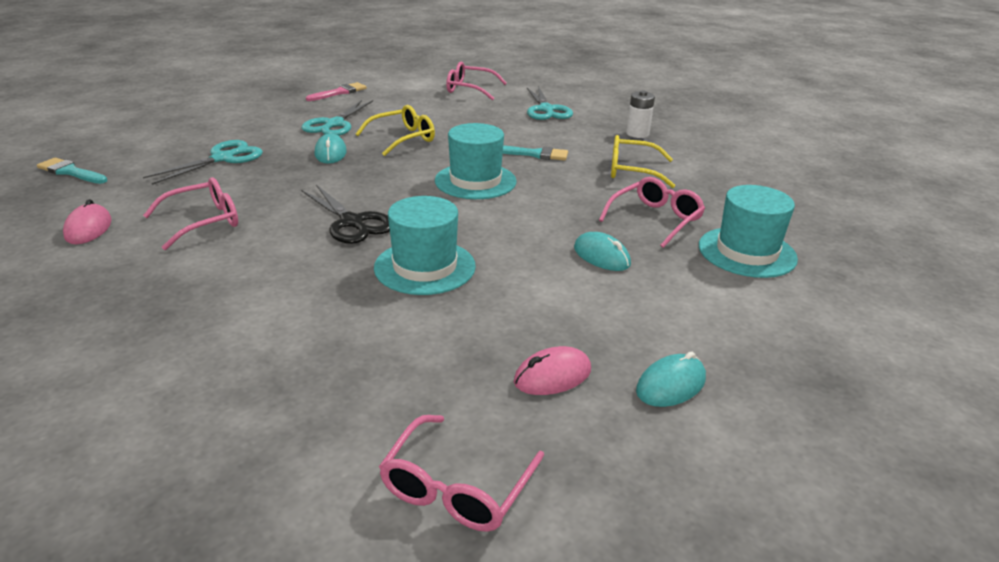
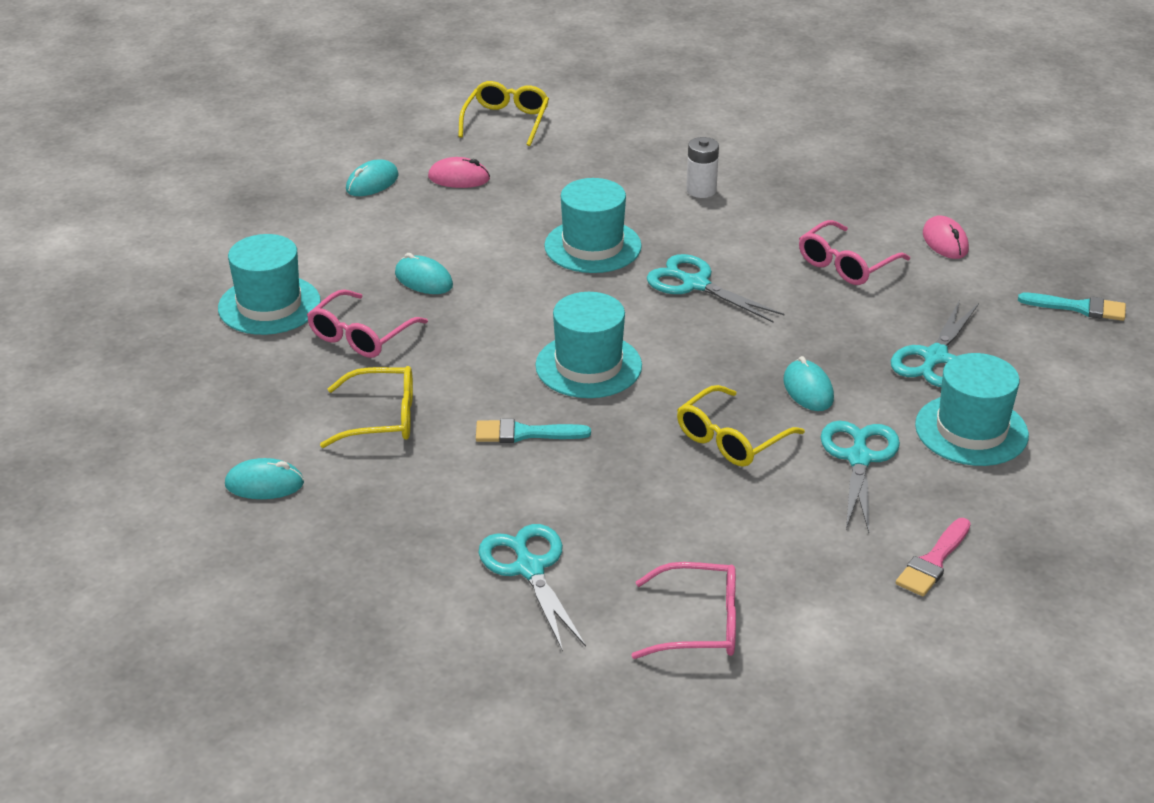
camera: 170 degrees right, 5 degrees up
(252, 127) = (971, 430): none -> turquoise hat
(352, 222) = (695, 284): black scissors -> turquoise scissors
(457, 487) = (506, 121): pink glasses -> yellow glasses
(552, 376) = (459, 178): pink mouse -> pink mouse turned 45 degrees clockwise
(637, 134) = (365, 515): white battery -> white battery (701, 190)
(703, 151) = (264, 484): none -> turquoise mouse

